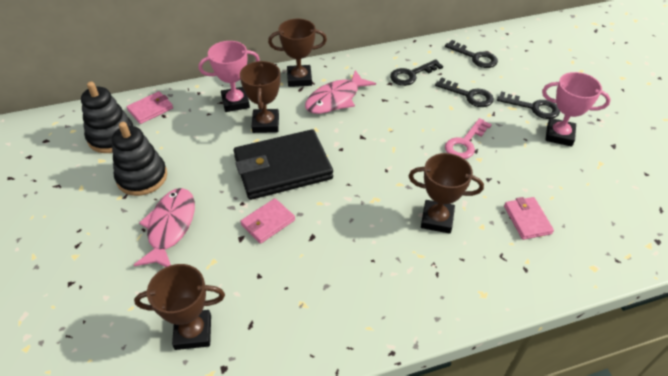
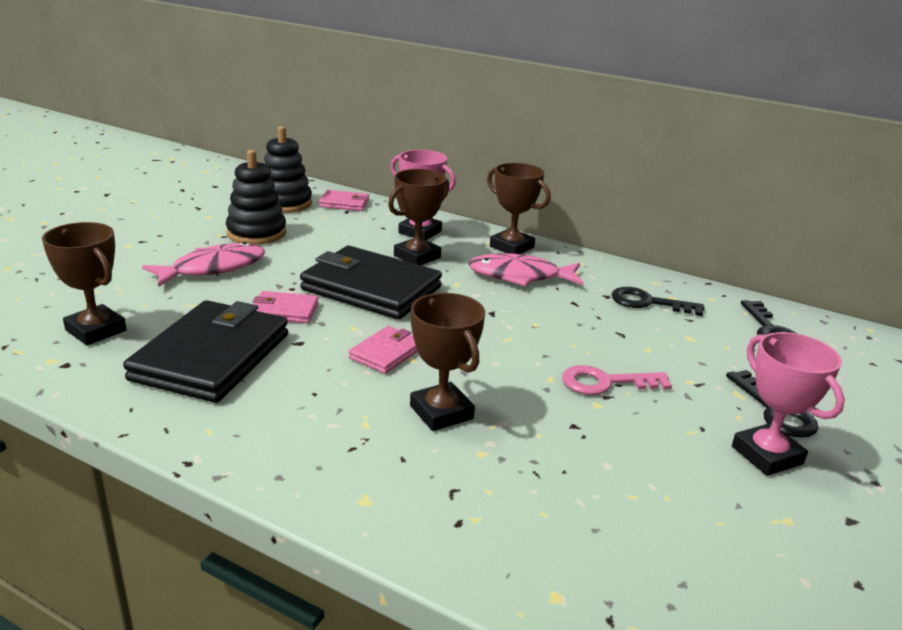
camera: 45 degrees right, 20 degrees down
(289, 286) = (212, 357): none -> black wallet
(468, 95) = (693, 353): black key -> none
(527, 219) = (552, 488): pink wallet -> pink wallet (386, 353)

